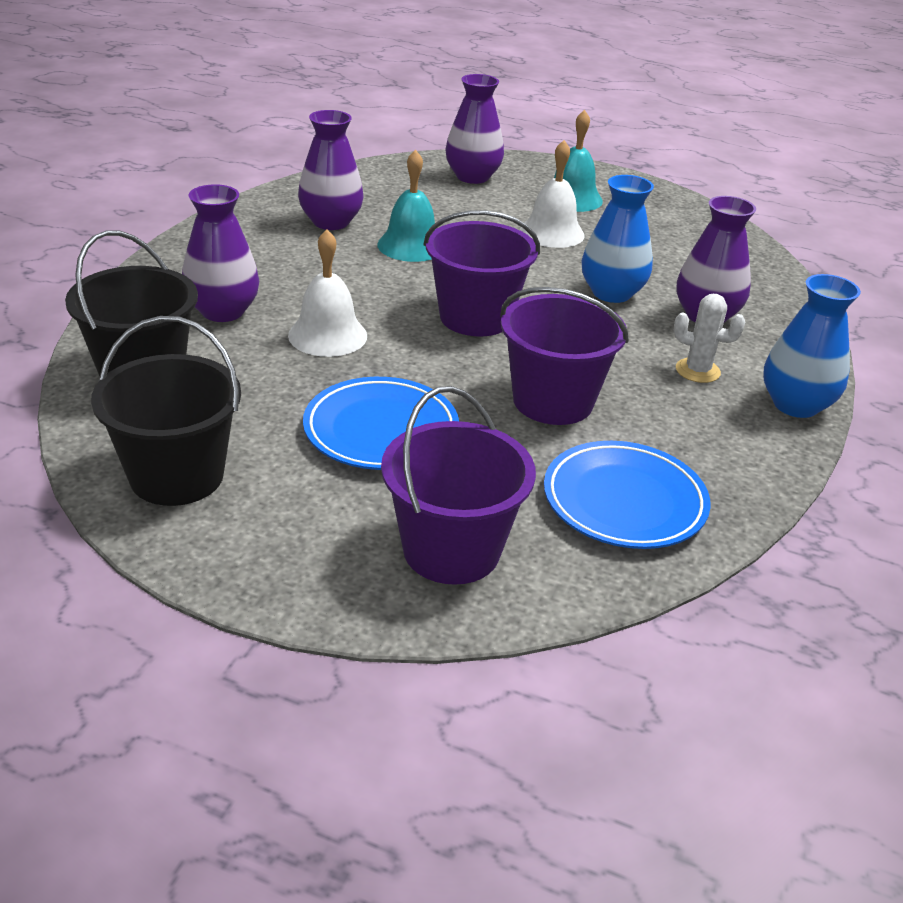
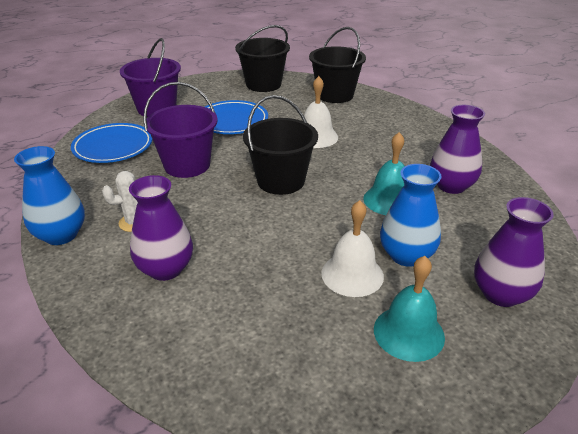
camera: 135 degrees right, 0 degrees up
(223, 311) = (368, 122): purple vase -> none
(475, 317) = (281, 181): purple bucket -> black bucket
(611, 293) = (242, 246): blue vase -> blue vase (406, 255)

